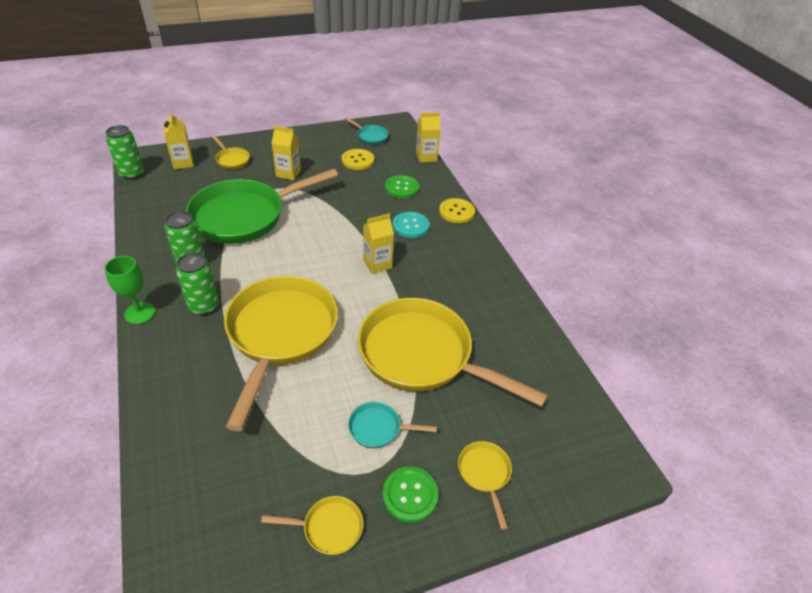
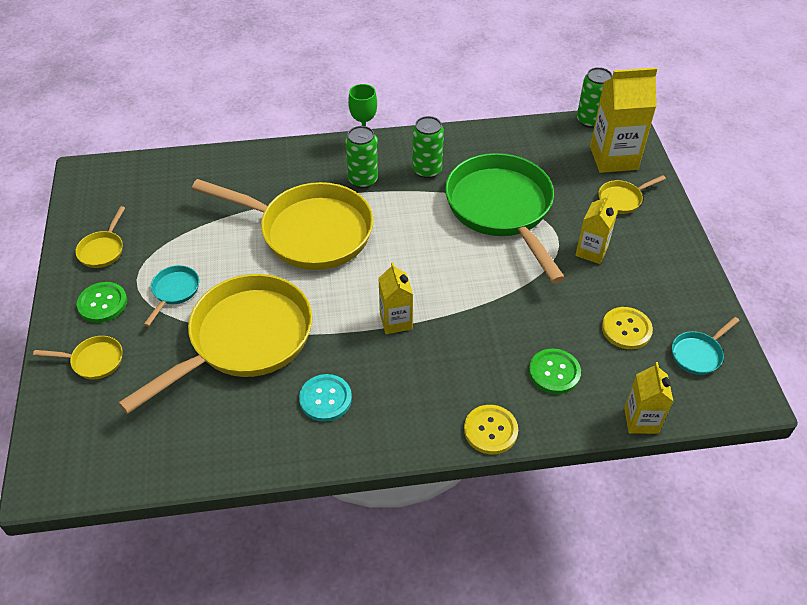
camera: 105 degrees right, 5 degrees up
(183, 163) = (613, 158): yellow carton -> yellow carton, size x1.69
(411, 226) = (464, 368): turquoise button -> turquoise button (325, 399)

